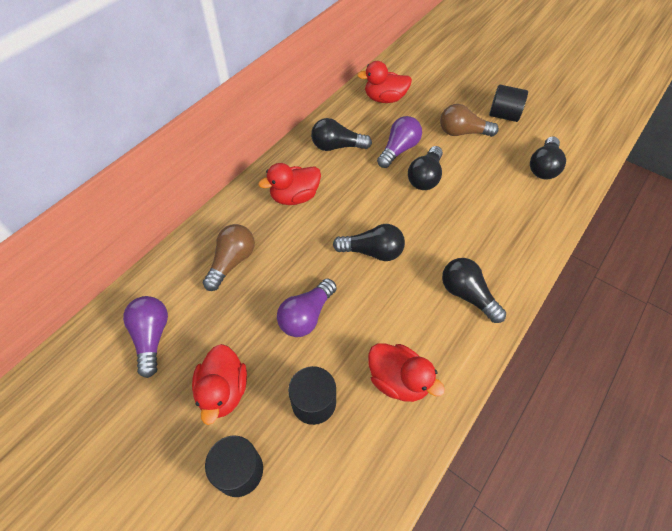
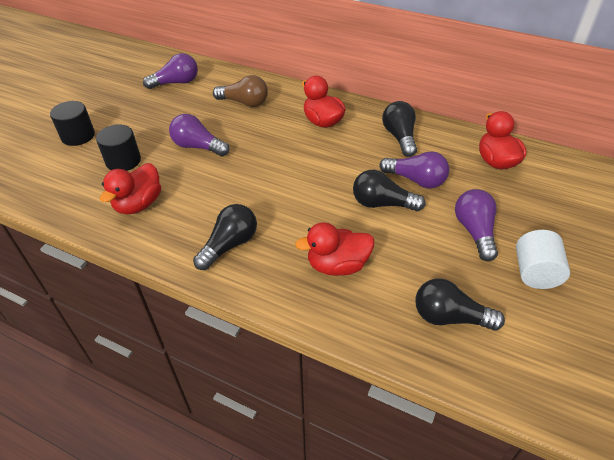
camera: 80 degrees right, 10 degrees down
(223, 391) = (135, 119): red duck -> red duck (337, 265)
(372, 252) = (270, 175): black light bulb -> none
(462, 132) = (474, 231): brown light bulb -> purple light bulb
(503, 115) = (535, 273): black cylinder -> white cylinder

